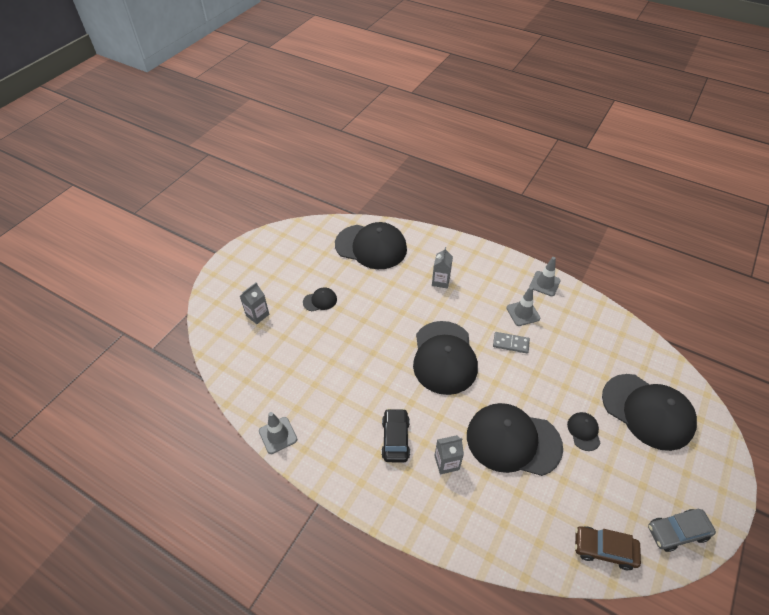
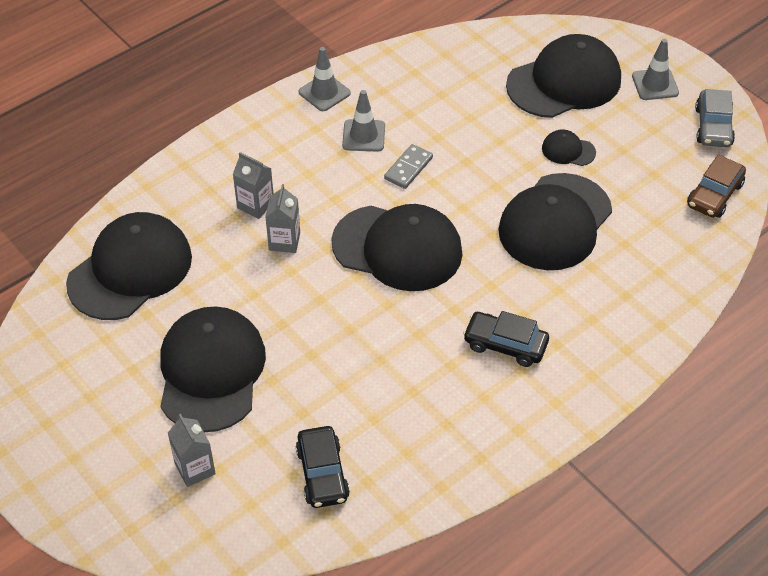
camera: 70 degrees left, 0 degrees up
(270, 371) = (322, 474): none -> black car
(278, 435) = (444, 487): grey traffic cone -> grey traffic cone (655, 84)
(320, 300) = (211, 371): black cap -> black cap, size x2.30
(446, 462) = (560, 300): grey carton -> grey carton (284, 241)

